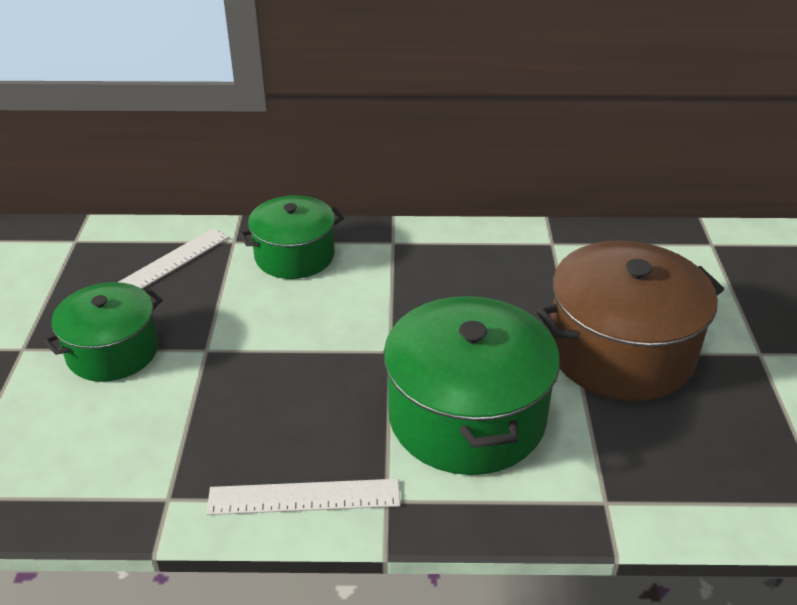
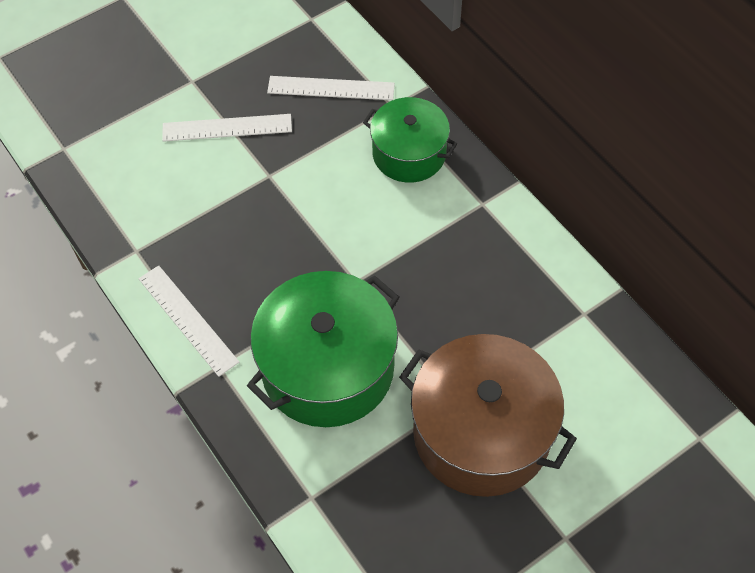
camera: 55 degrees right, 20 degrees up
(113, 351) = (227, 128): green pot -> white ruler

